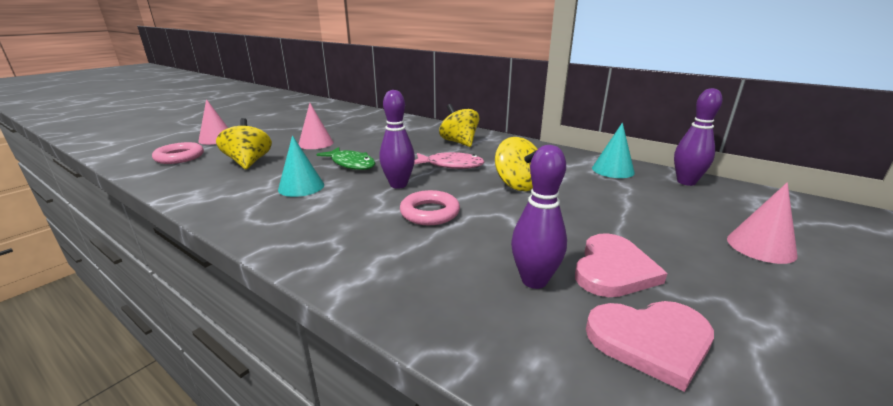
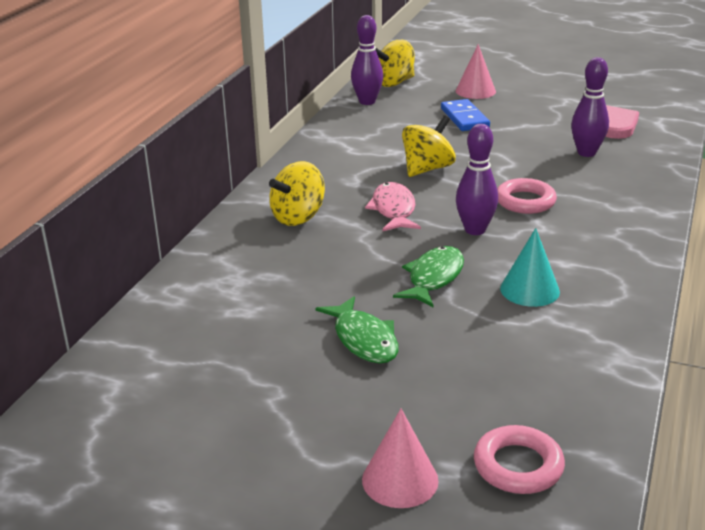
camera: 105 degrees left, 5 degrees up
(249, 162) = (487, 370): yellow spinning top -> yellow spinning top (394, 83)
(316, 143) = (364, 339): pink cone -> green fish
(613, 170) = (354, 128): turquoise cone -> none
(613, 269) = (548, 131): pink heart -> none
(650, 221) = (464, 118): none -> blue domino

